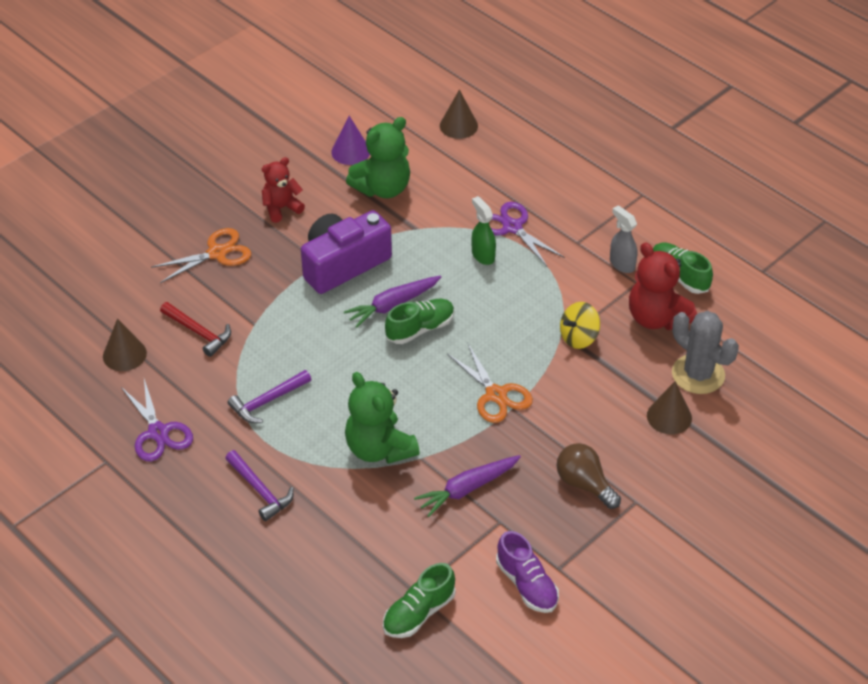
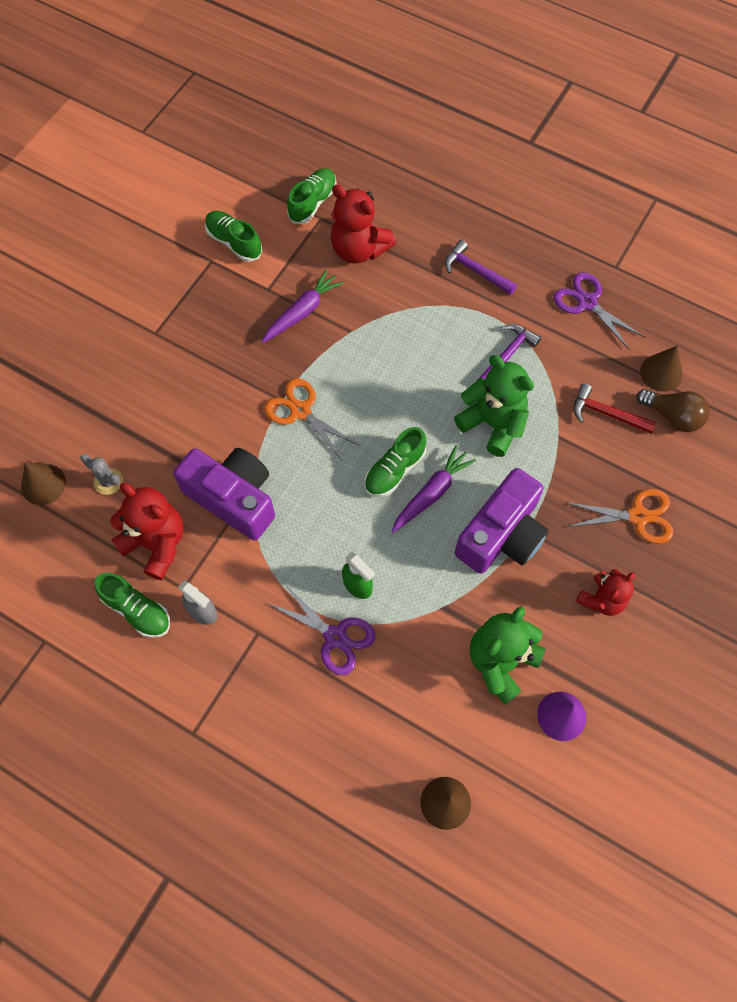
camera: 165 degrees right, 20 degrees up
(217, 253) = (638, 516): orange scissors -> orange scissors turned 135 degrees counterclockwise
(379, 449) = (390, 331): green teddy bear -> green teddy bear (493, 424)
(382, 543) = (359, 249): none -> red teddy bear
(527, 584) = (234, 242): purple shoe -> green shoe
(579, 338) = (233, 498): yellow spinning top -> purple camera
(584, 484) = (202, 339): brown light bulb -> brown light bulb (672, 416)
(669, 417) = (133, 426): brown cone -> brown cone (43, 484)
(698, 374) = (108, 481): grey cactus -> grey cactus, size x0.55

